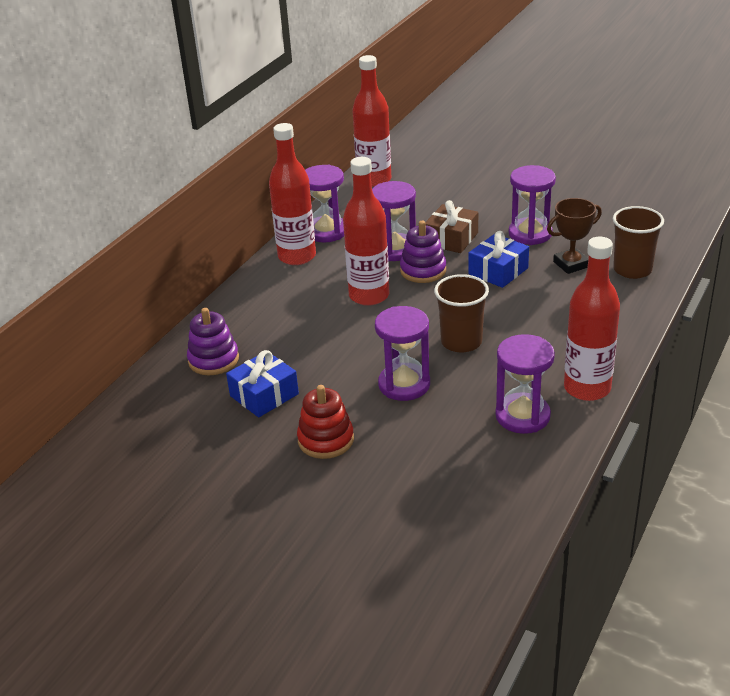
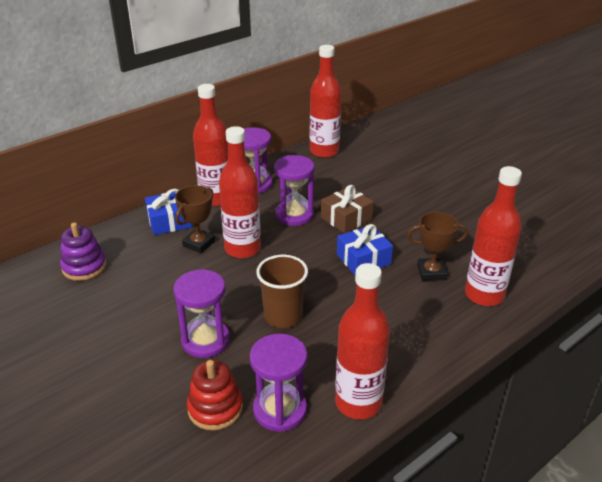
camera: 20 degrees right, 0 degrees up
(264, 395) = (93, 311): blue gift -> blue gift (169, 221)
(318, 304) = (199, 243): none -> brown trophy
(326, 440) = (103, 370): red stacking toy -> red stacking toy (215, 408)
(423, 270) = (302, 240): purple stacking toy -> none
(530, 234) = (416, 233): purple hourglass -> none
(632, 270) = (484, 295): brown cup -> red bottle

